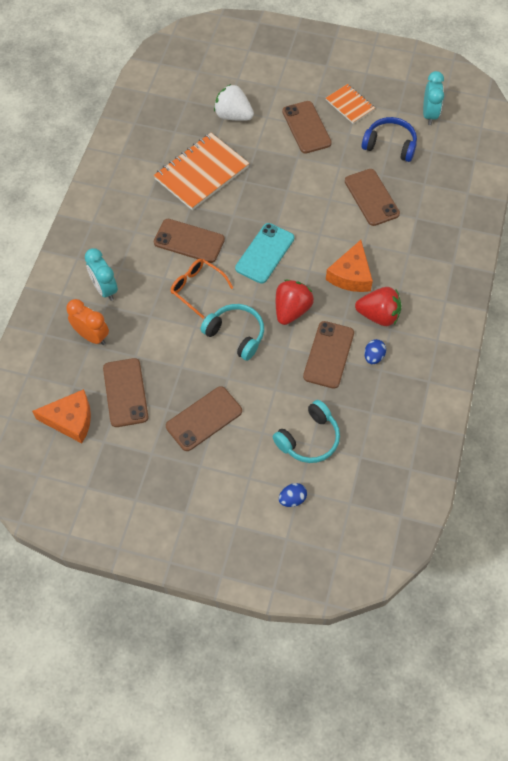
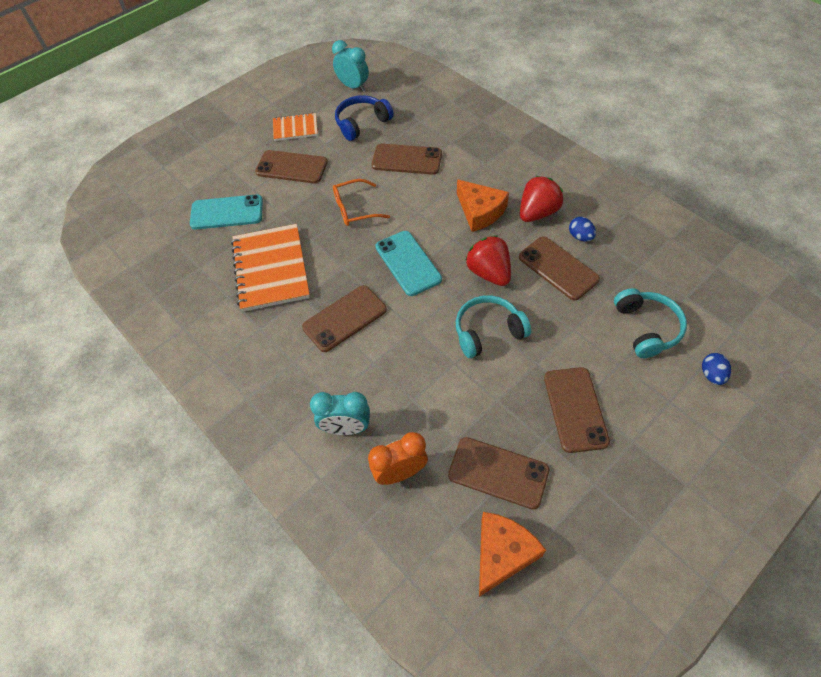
camera: 55 degrees left, 5 degrees down
(197, 288) = (408, 339): orange glasses -> orange glasses (354, 209)
(233, 116) = (227, 212): white strawberry -> turquoise phone

